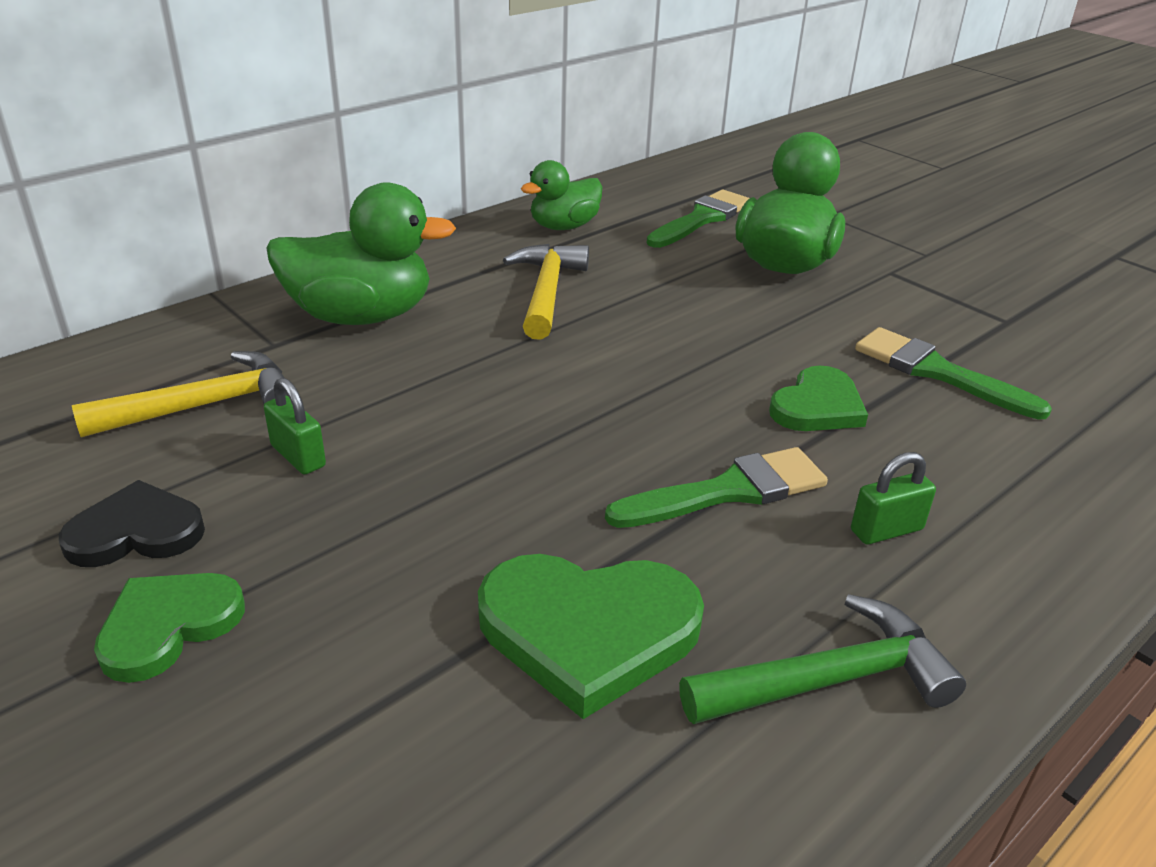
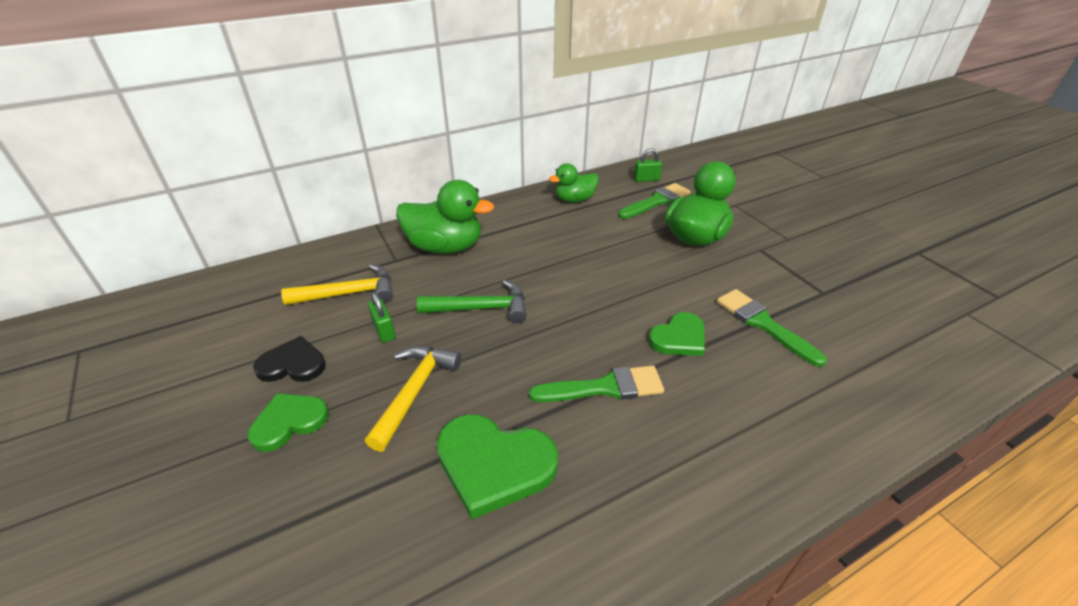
camera: 15 degrees right, 5 degrees up
(547, 292) = (550, 242): yellow hammer -> yellow hammer (415, 392)
(829, 681) = (616, 523): green hammer -> green hammer (481, 308)
(886, 530) = (689, 429): green padlock -> green padlock (646, 179)

